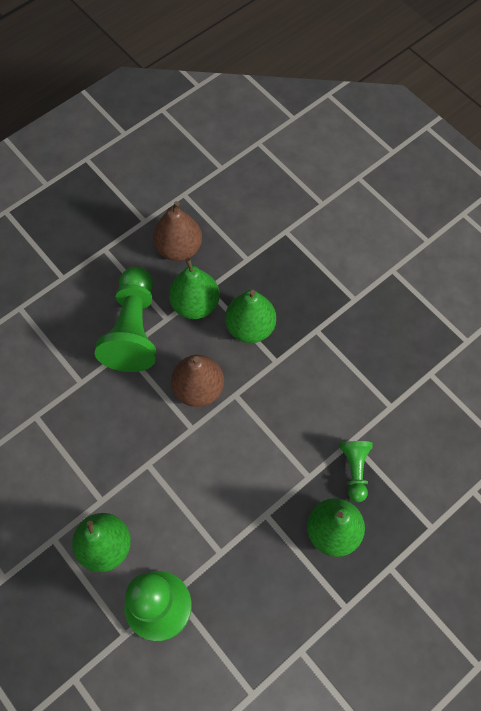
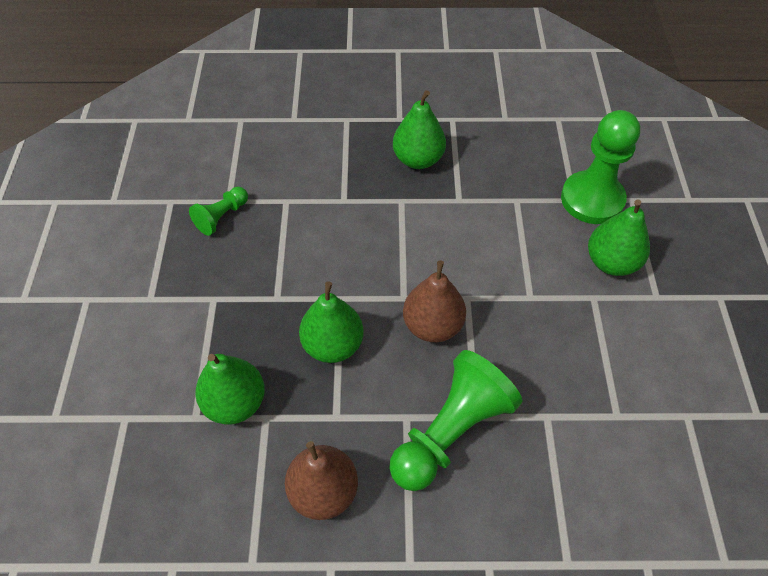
camera: 140 degrees left, 10 degrees down
(195, 304) = (364, 409): green pear -> green pear (235, 403)
(355, 470) = (361, 181): green pawn -> green pawn (222, 217)

